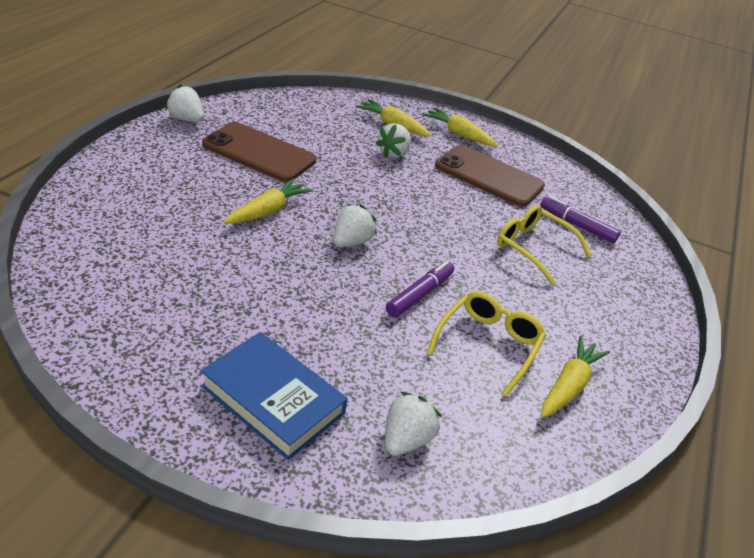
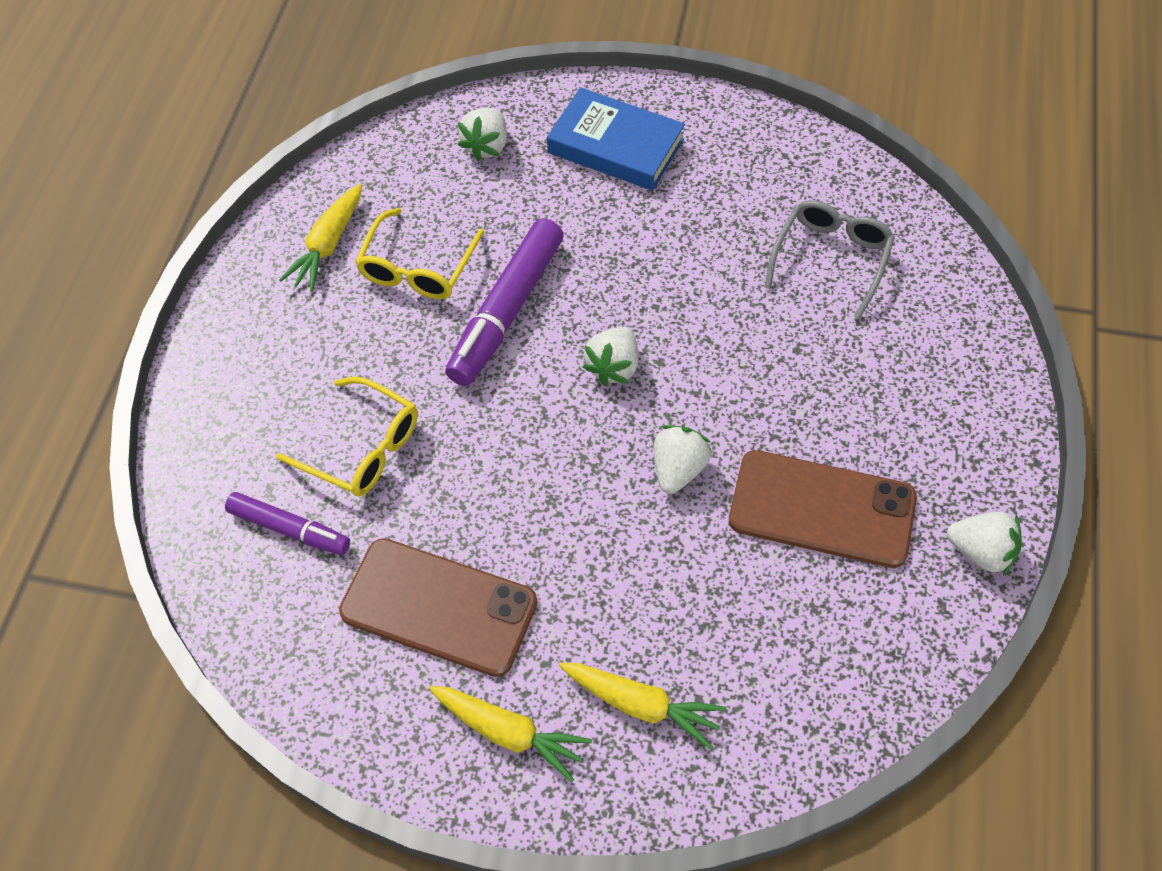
camera: 175 degrees right, 20 degrees up
(147, 256) = (831, 259): none -> grey glasses
(268, 211) = (741, 384): yellow carrot -> none
(394, 153) = (614, 605): white strawberry -> white strawberry (678, 469)
(419, 294) = (507, 311): purple marker -> purple marker, size x1.66

